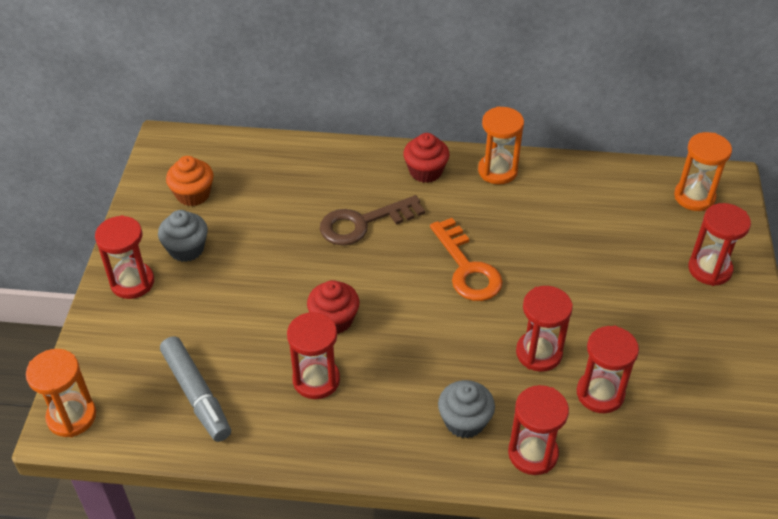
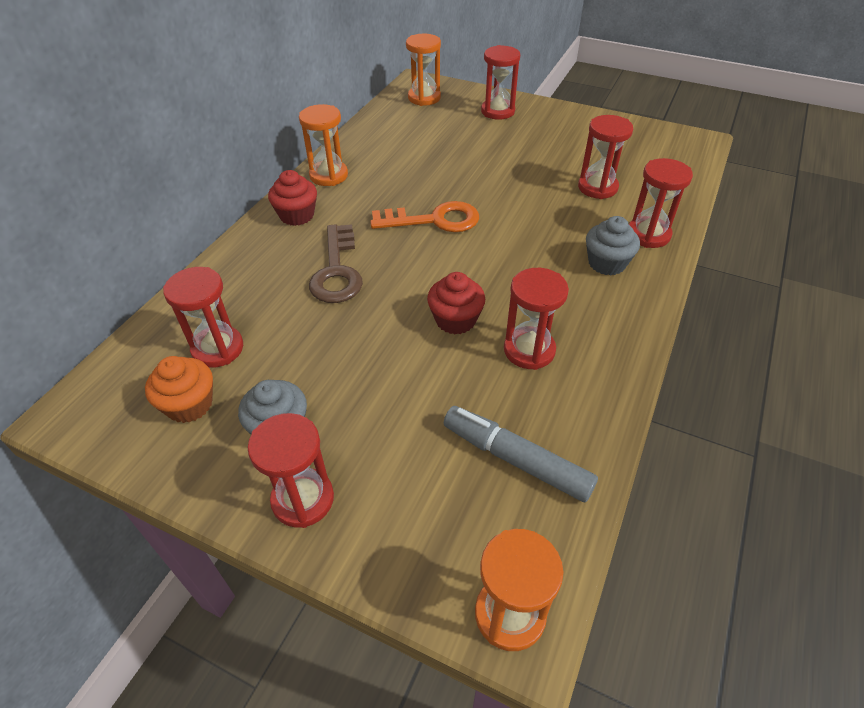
camera: 70 degrees left, 0 degrees up
(196, 394) = (516, 459): grey marker -> grey marker turned 135 degrees counterclockwise
(539, 353) = (546, 206): red hourglass -> red hourglass (218, 349)

